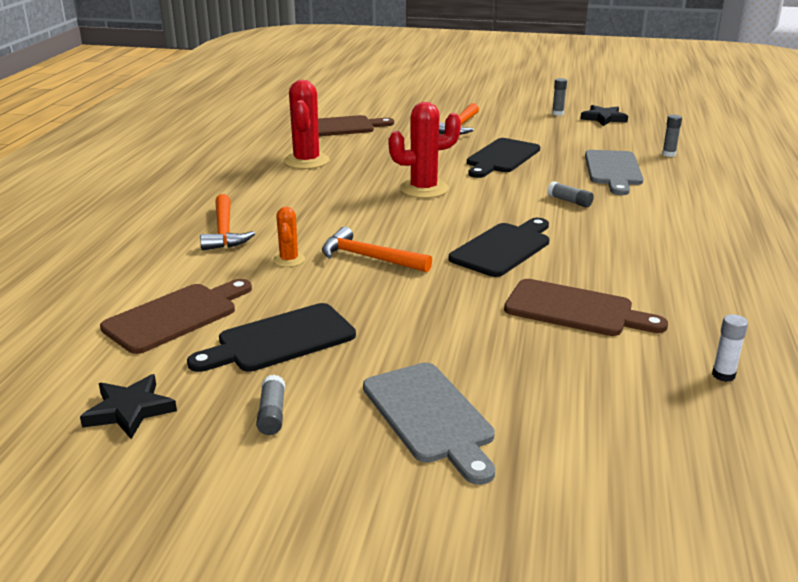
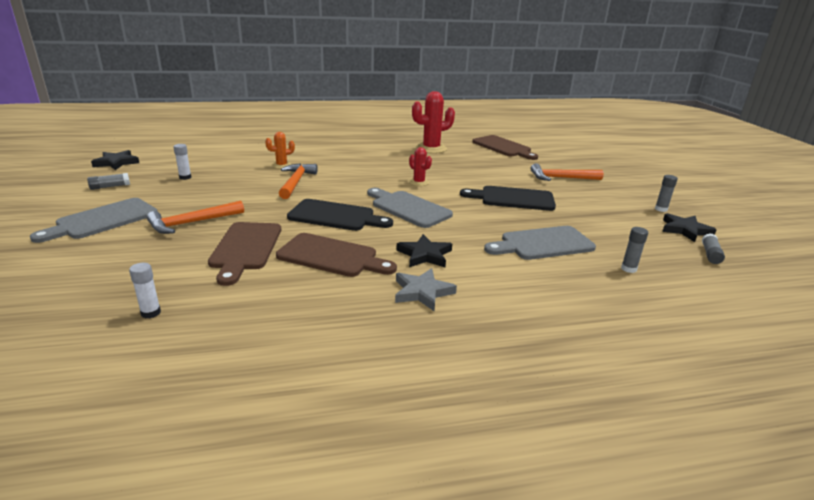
camera: 65 degrees right, 0 degrees up
(176, 316) = (206, 155): brown cutting board -> brown cutting board (331, 256)
(224, 231) = (310, 148): orange hammer -> orange hammer (192, 223)
(280, 340) = (185, 177): black cutting board -> white glue stick
(424, 189) = (419, 182): red cactus -> red cactus, size x0.54
(500, 208) = (408, 208): none -> grey cutting board
(569, 201) = (447, 231): grey glue stick -> grey glue stick (710, 254)
(621, 221) = (425, 255): none -> black star
(696, 235) = (422, 292): none -> grey star

